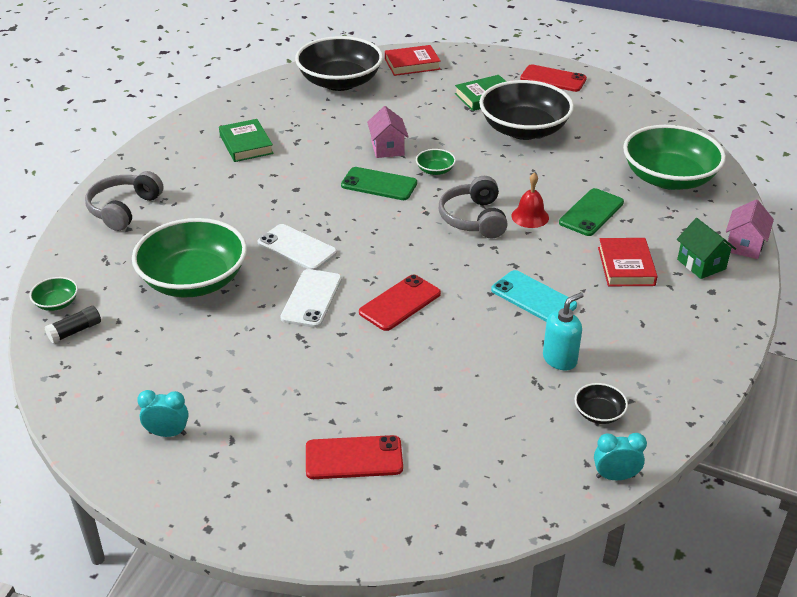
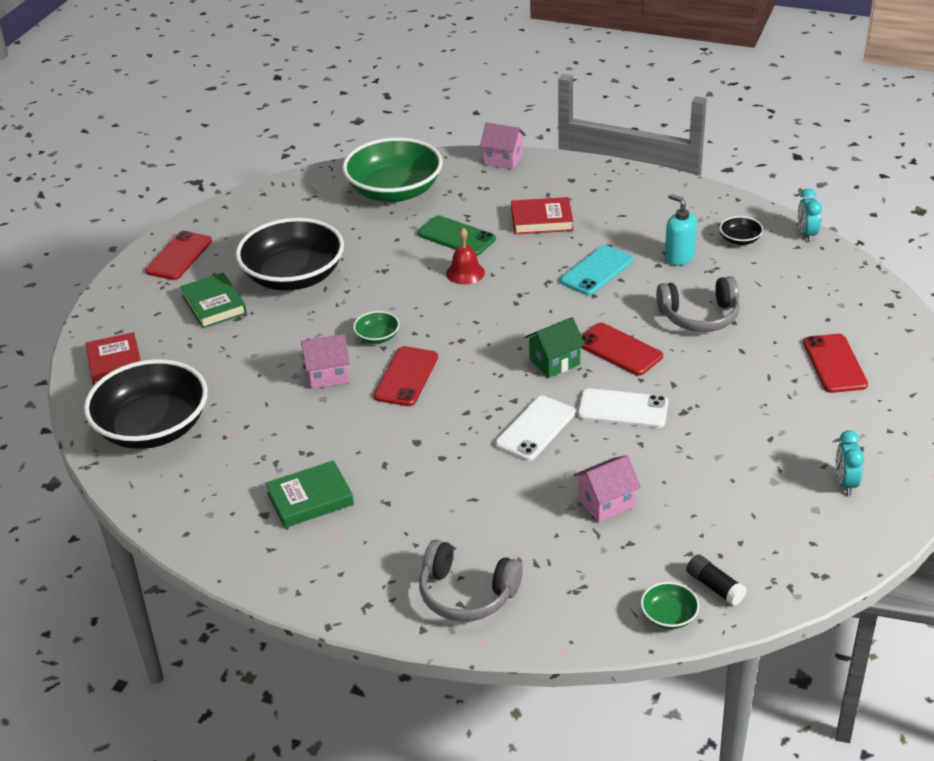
camera: 90 degrees left, 0 degrees up
(194, 280) = (606, 503): green bowl -> pink house
(379, 184) = (406, 377): green phone -> red phone
(474, 219) = (471, 307): grey headphones -> grey headphones (699, 316)
(701, 264) = (533, 182): green house -> green house (554, 362)

